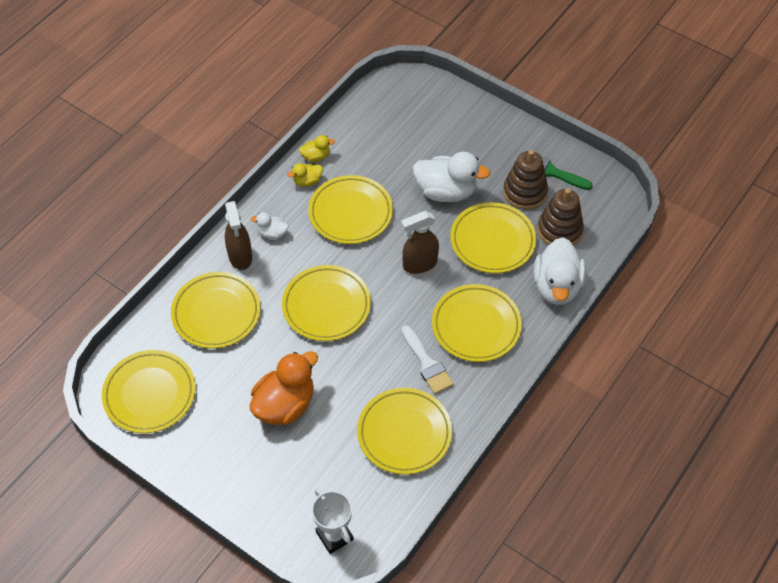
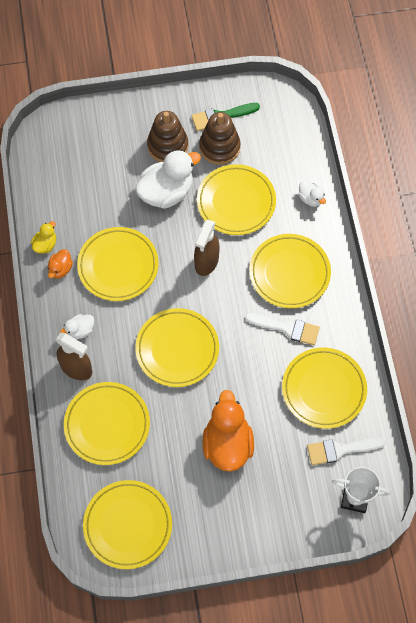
camera: 45 degrees left, 10 degrees up
(307, 181) = (60, 269): yellow duck -> orange duck
(365, 489) = (340, 450): none -> white brush
(557, 286) = (310, 199): white duck -> white duck, size x0.48
(559, 230) = (271, 156): brown stacking toy -> brown stacking toy (167, 146)

